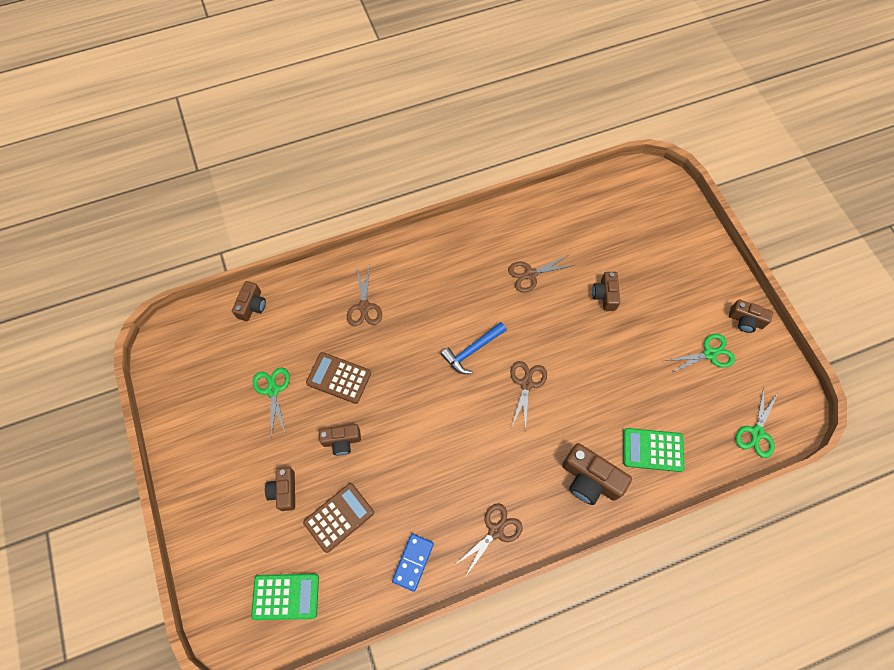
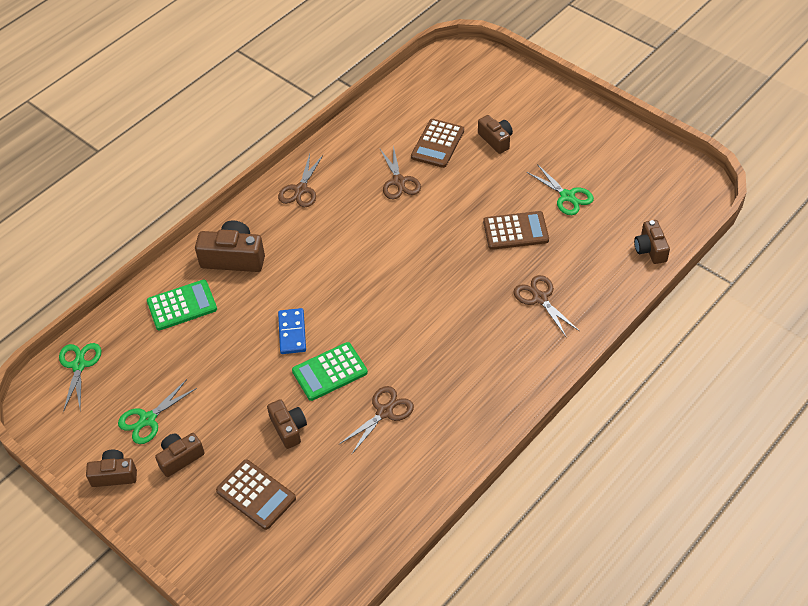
camera: 155 degrees right, 15 degrees down
(285, 596) = (442, 88): green calculator -> green calculator (330, 372)
(342, 441) = (475, 189): brown camera -> brown camera (180, 458)
(413, 562) = (357, 144): blue domino -> blue domino (292, 332)
(472, 351) = (403, 309): blue hammer -> none
(526, 383) = (332, 306): brown scissors -> brown scissors (399, 182)
(646, 258) = (256, 494): none -> brown calculator

